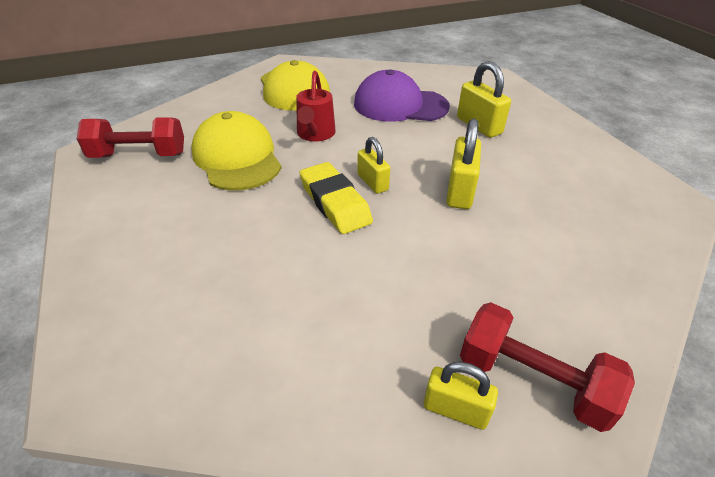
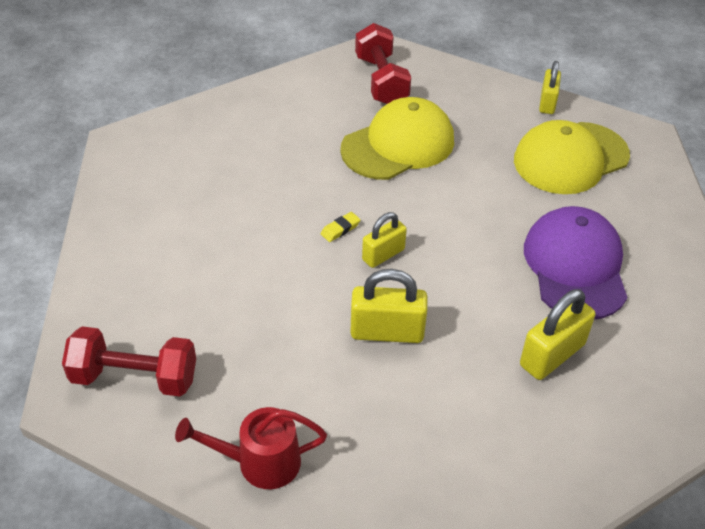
camera: 80 degrees right, 5 degrees up
(315, 134) = (465, 195): red watering can -> red watering can (259, 462)
(335, 203) = (340, 229): yellow eraser -> yellow eraser, size x0.42
(455, 409) = (109, 327): yellow padlock -> yellow padlock (547, 103)
(532, 380) = (134, 377): red dumbbell -> red dumbbell turned 75 degrees clockwise

